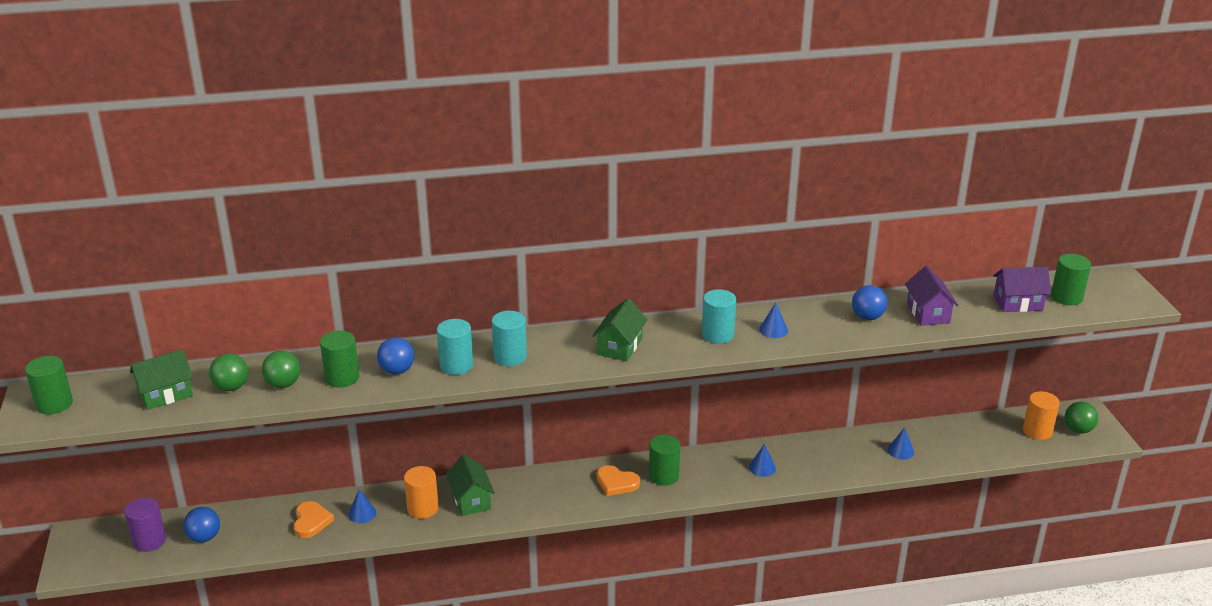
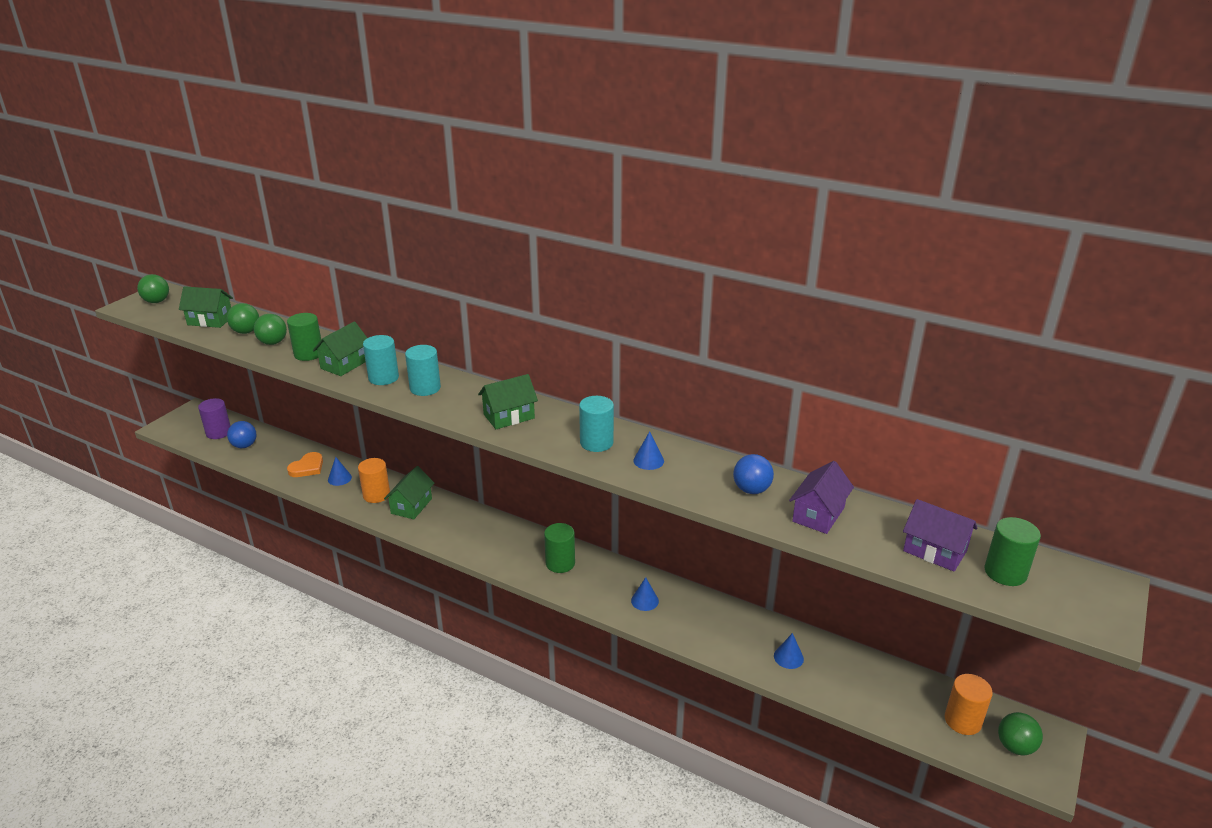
camera: 40 degrees right, 0 degrees up
(54, 404) = (157, 301): green cylinder -> green ball
(397, 371) = (344, 364): blue ball -> green house
(616, 483) = (519, 549): orange heart -> none

